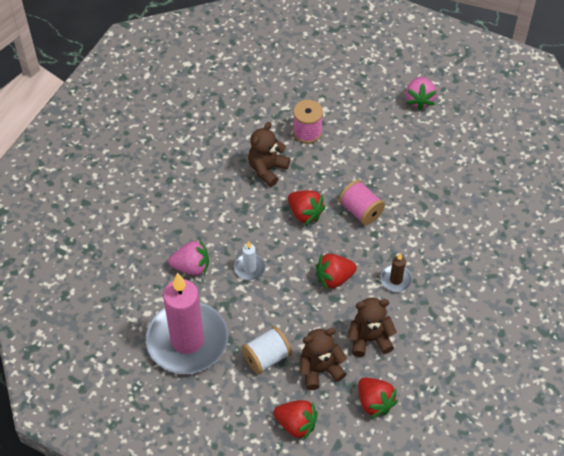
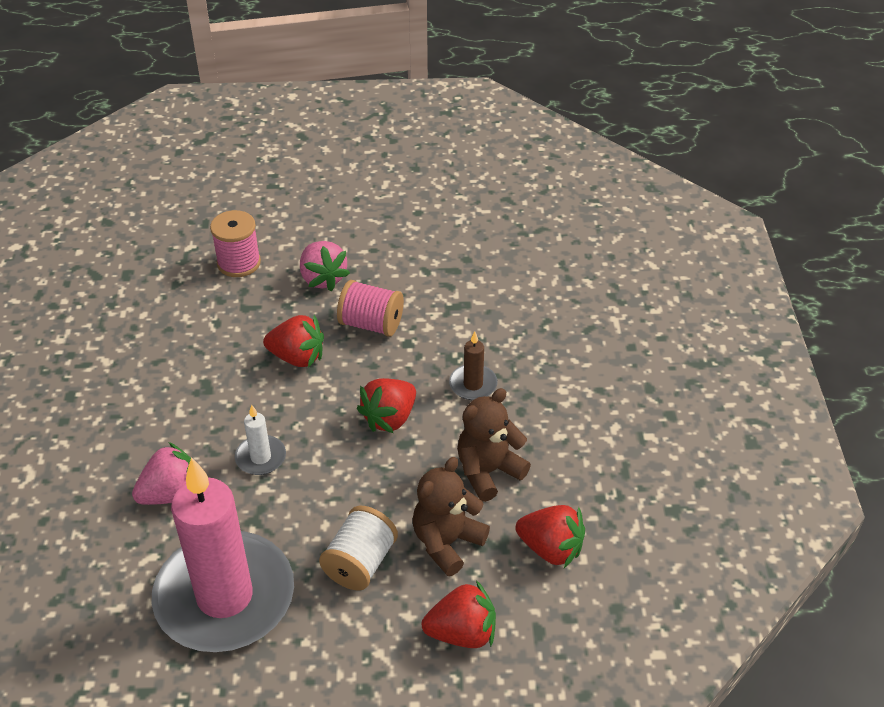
camera: 30 degrees left, 10 degrees down
(267, 169) = (210, 326): brown teddy bear -> none
(419, 100) = (363, 175): pink strawberry -> pink strawberry (323, 278)

